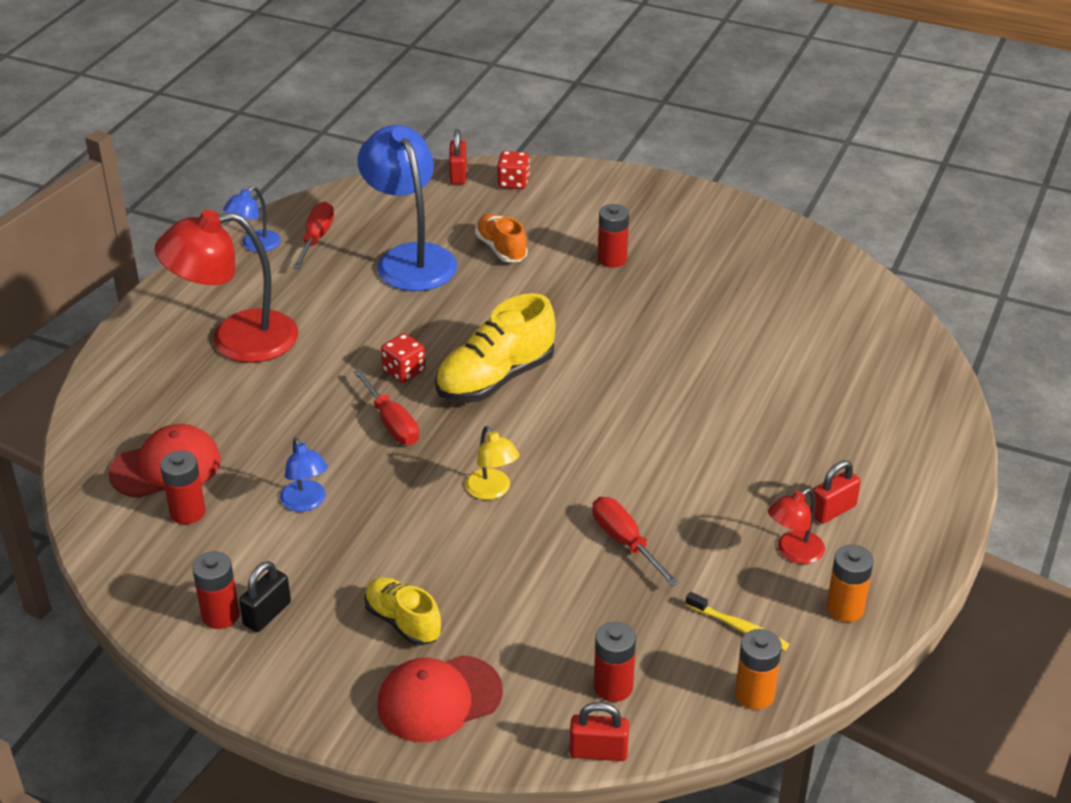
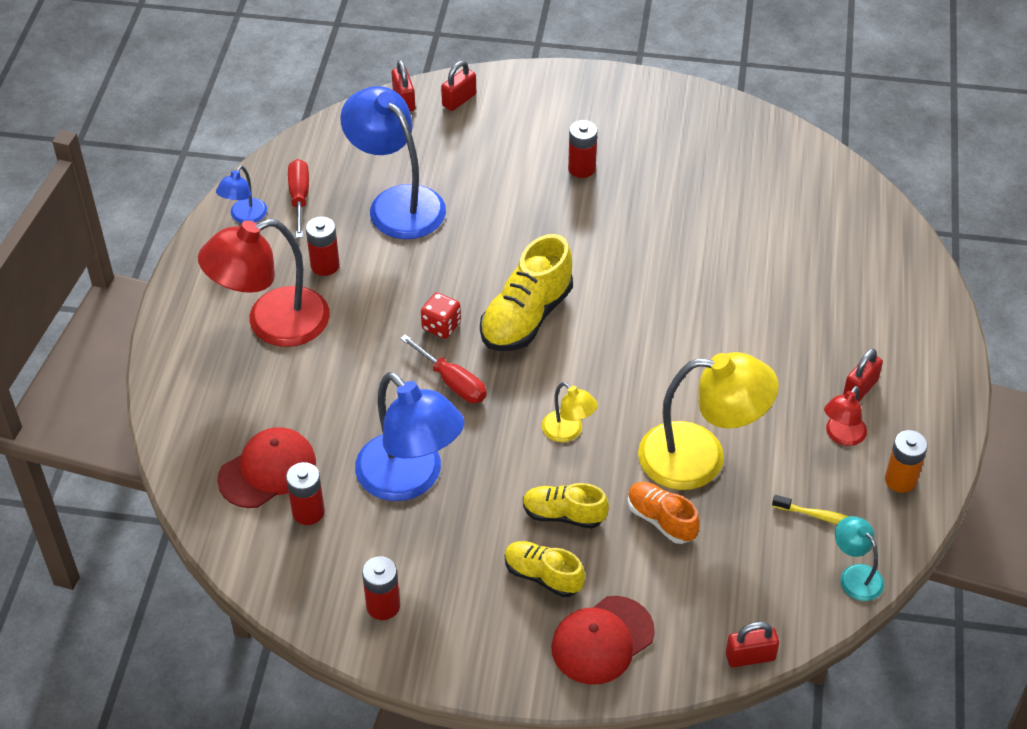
camera: 15 degrees left, 10 degrees up
(267, 614) = (423, 595): black padlock -> none
(306, 503) = (410, 479): blue lamp -> blue lamp, size x2.08
(452, 568) = (563, 515): none -> yellow shoe
(501, 249) = (477, 176): orange shoe -> orange shoe (661, 520)
(513, 182) = (459, 100): red dice -> red padlock
(613, 687) = (740, 595): red battery -> red battery (325, 265)
(625, 542) = (700, 457): red screwdriver -> yellow lamp
(754, 694) = (855, 575): orange battery -> turquoise lamp

